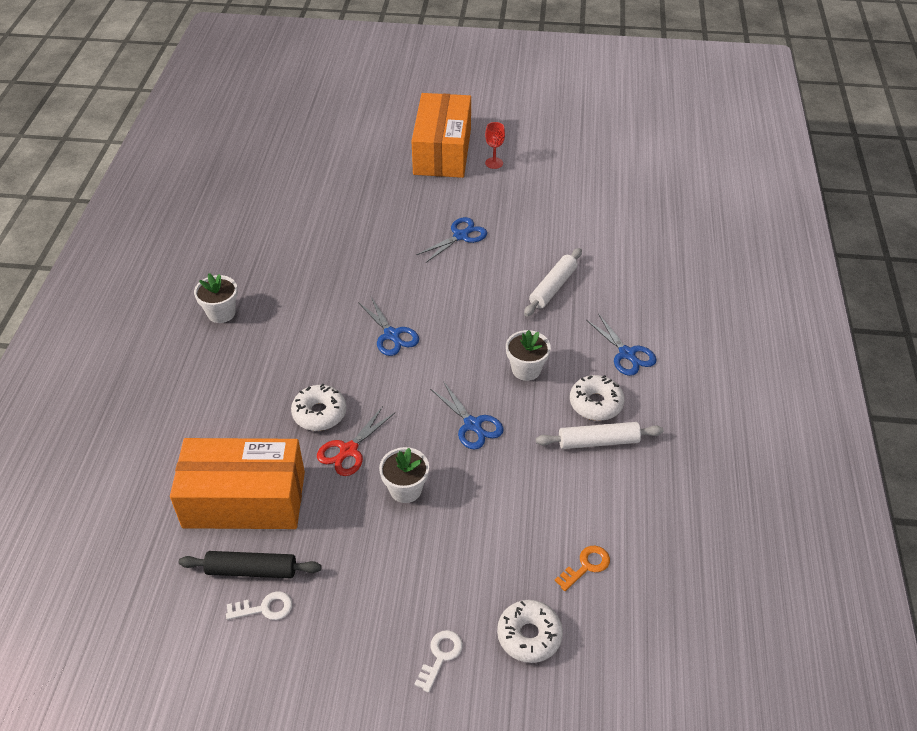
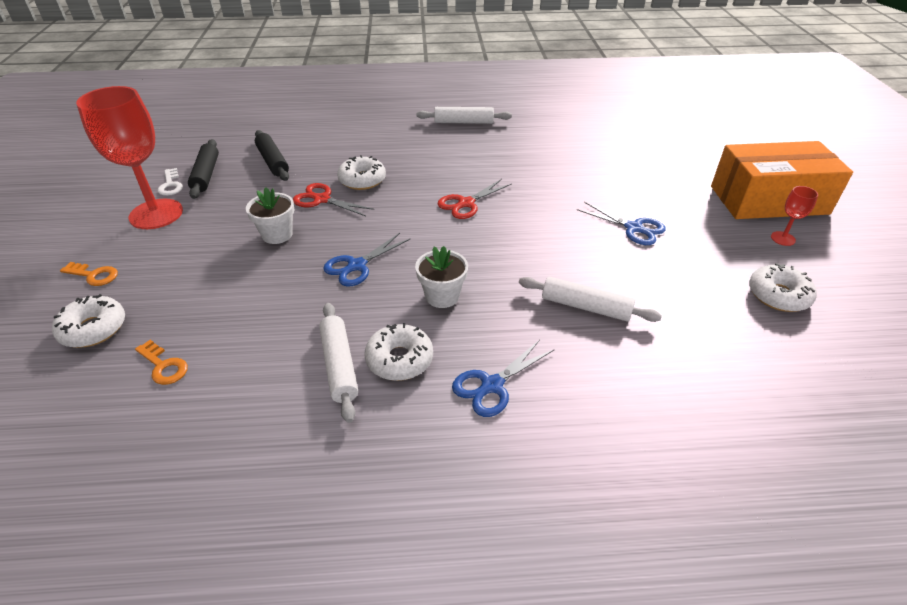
camera: 80 degrees right, 5 degrees down
(221, 313) = (464, 122): white flower pot -> white rolling pin
(244, 499) = (273, 161): orange box -> black rolling pin
(330, 614) = (156, 214): none -> red goblet
(391, 335) = (466, 203): blue scissors -> red scissors
(441, 656) = (94, 275): white key -> orange key
(556, 189) = (778, 295): none -> white donut

